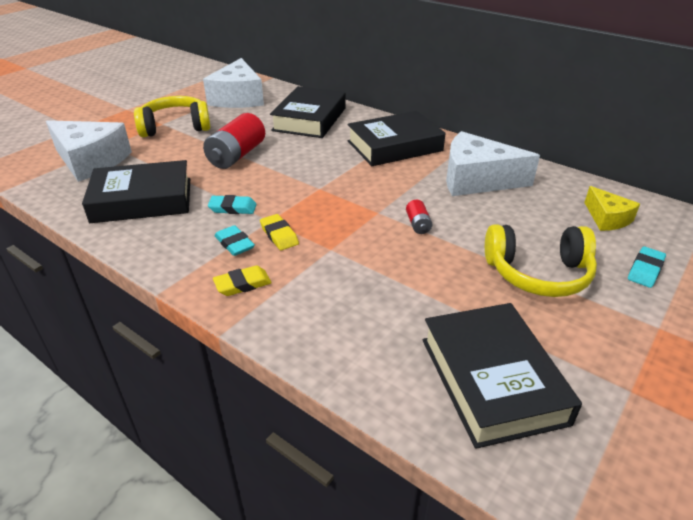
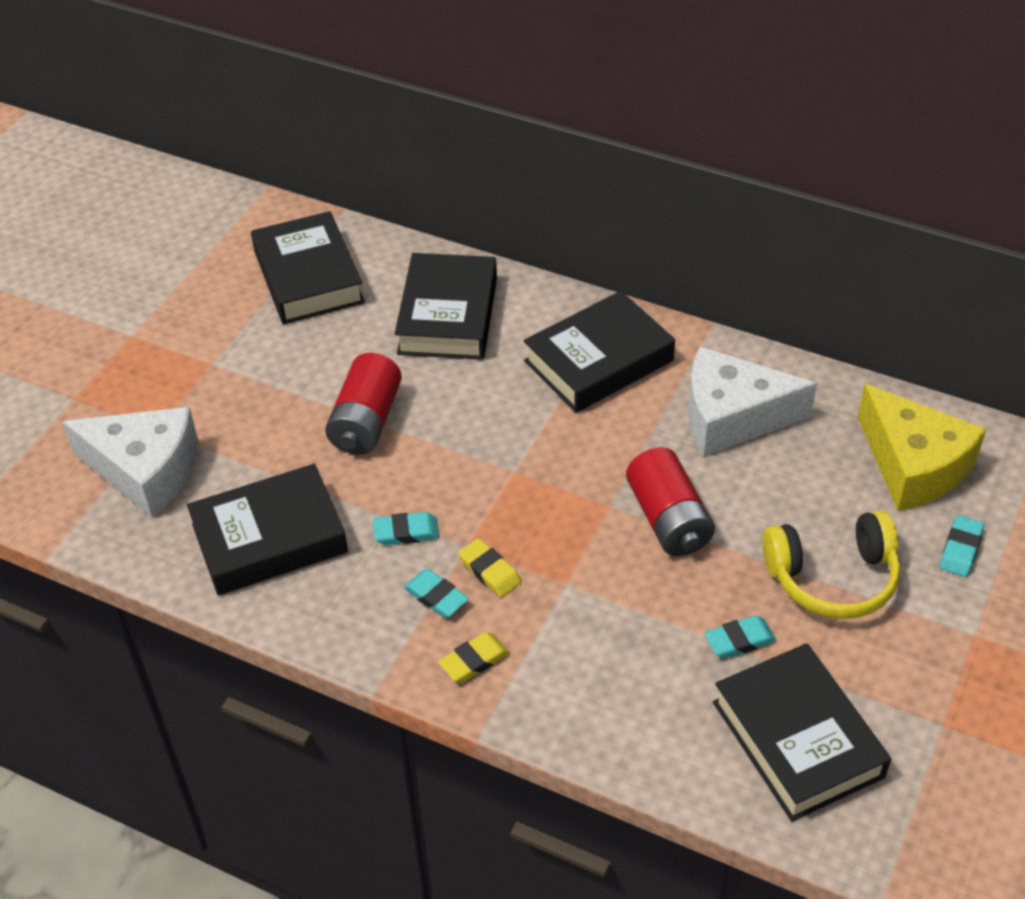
camera: 10 degrees left, 10 degrees up
(175, 127) = (238, 369): yellow headphones -> none
(238, 98) = (308, 277): white cheese -> black book
(418, 224) = (668, 519): red battery -> red battery, size x2.12
(455, 302) = (739, 640): none -> turquoise eraser
(607, 218) = (913, 465): yellow cheese -> yellow cheese, size x1.85

